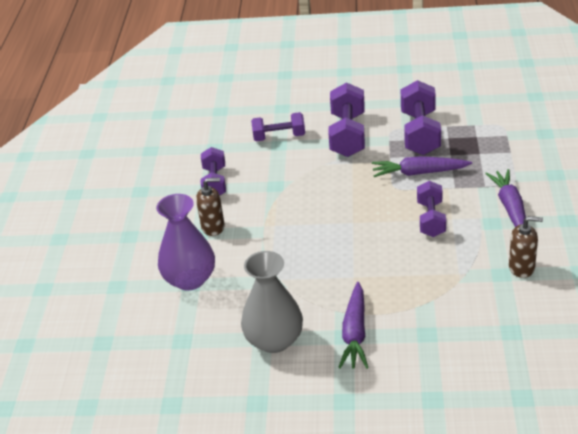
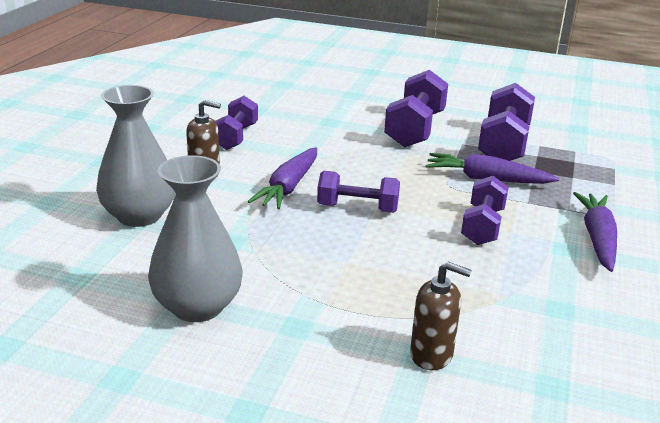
camera: 10 degrees right, 10 degrees down
(190, 279) = (139, 216): purple vase -> grey vase
(279, 137) = (334, 115): purple dumbbell -> purple dumbbell (357, 208)
(355, 333) = (314, 327): purple carrot -> purple carrot (288, 187)
(522, 268) = (594, 308): brown soap dispenser -> brown soap dispenser (431, 355)

